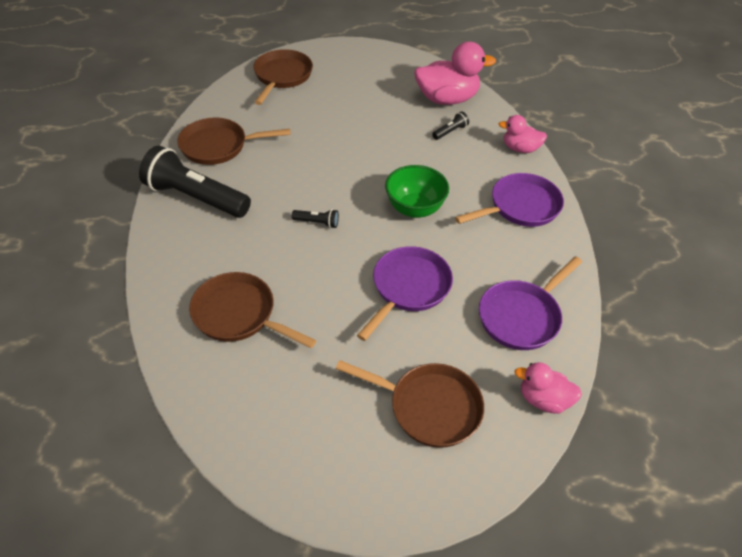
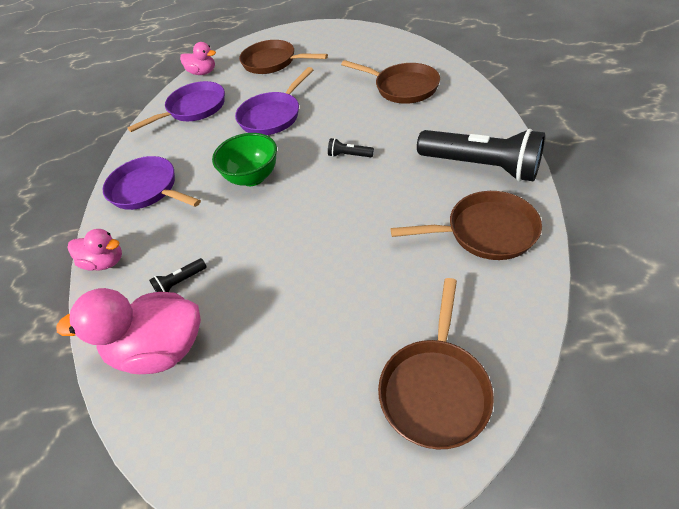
camera: 170 degrees left, 0 degrees up
(520, 207) = (147, 190): purple pan -> purple pan turned 60 degrees clockwise

